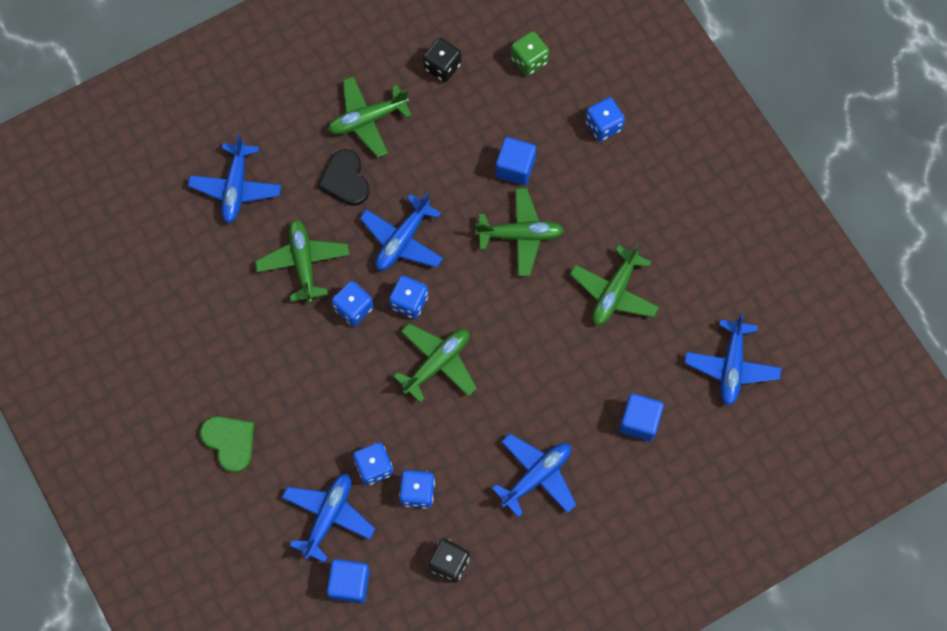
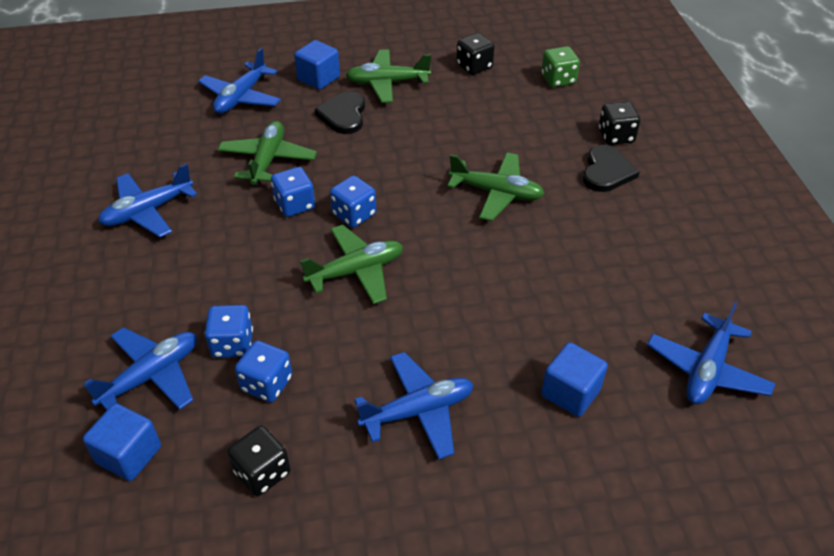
camera: 20 degrees right, 25 degrees down
(230, 442) = (97, 276): green heart -> none
(402, 240) = (374, 168): blue plane -> blue plane (148, 211)
(515, 167) = (513, 144): blue cube -> blue cube (318, 78)
(603, 125) = (616, 136): blue dice -> black dice
(607, 175) = (607, 171): none -> black heart
(614, 292) = (582, 263): green plane -> none

